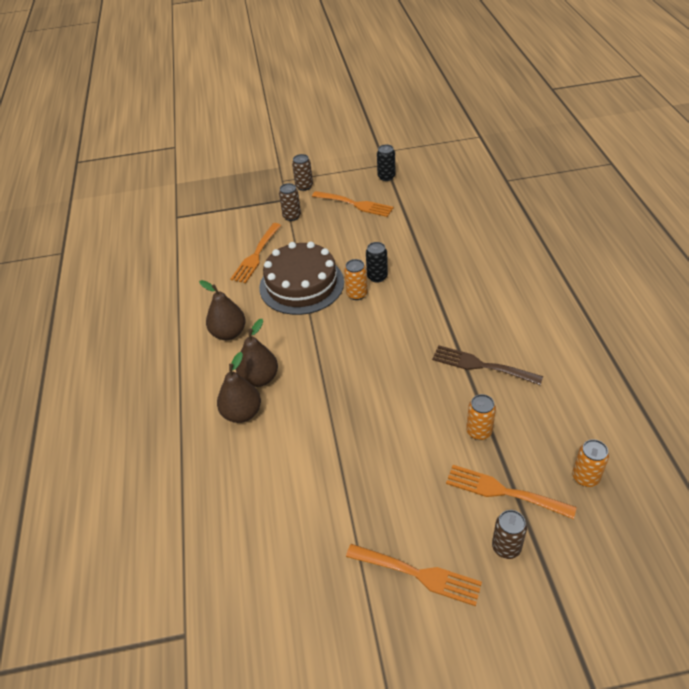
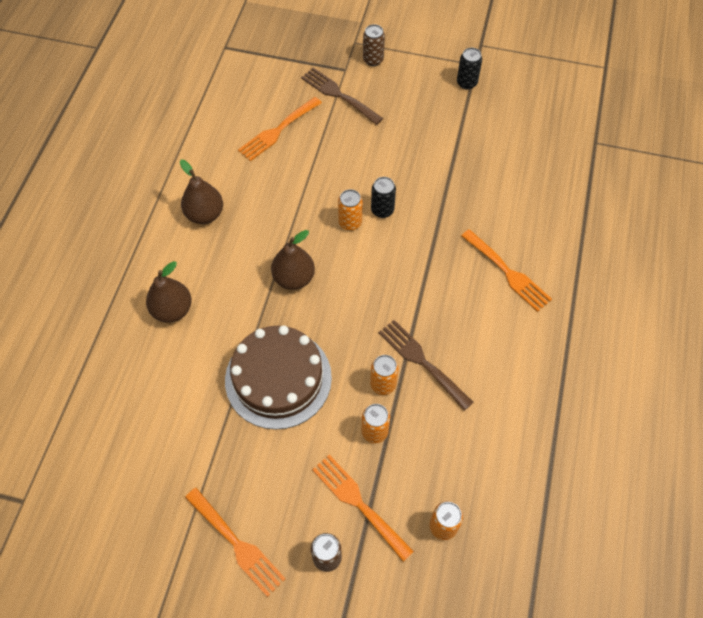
camera: 20 degrees right, 15 degrees up
(259, 378) = (207, 279): brown pear -> brown pear (294, 278)
(292, 216) = (339, 95): brown can -> brown fork
(301, 284) = (303, 187): brown cake -> brown cake (278, 378)
(355, 204) = (412, 106): orange fork -> orange fork (507, 272)
(461, 394) = (383, 384): none -> orange can

